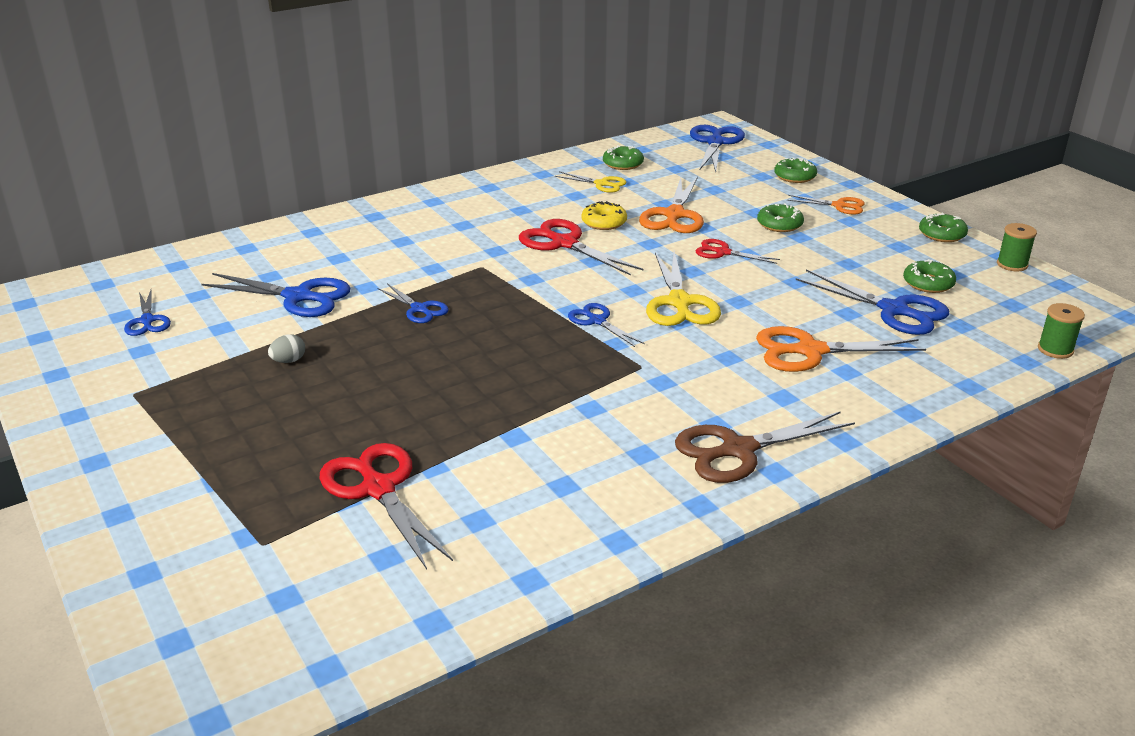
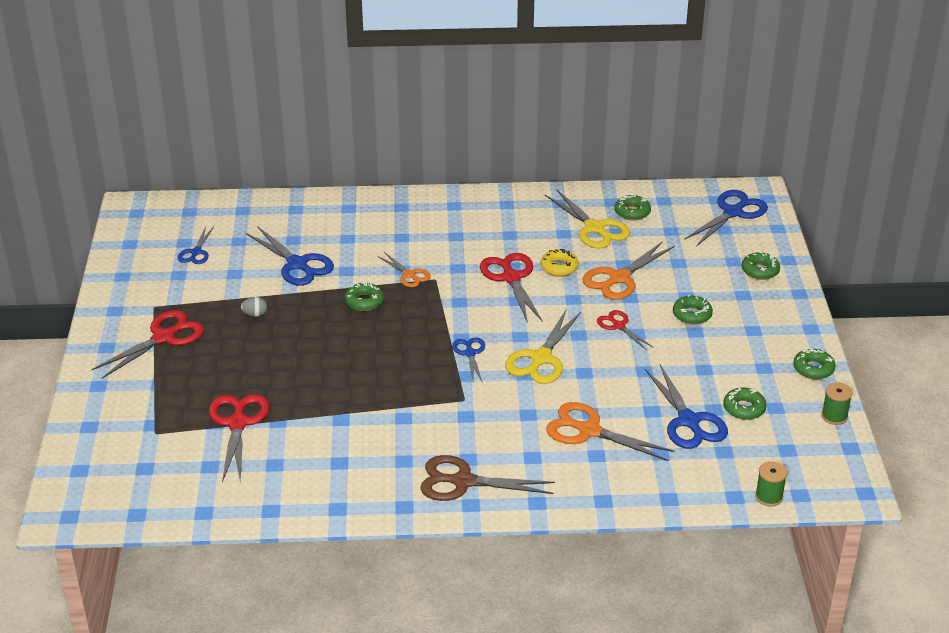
camera: 30 degrees right, 5 degrees up
(177, 424) = (163, 337): none -> red scissors
(419, 309) = (364, 301): blue scissors -> green donut
(601, 184) = (594, 228): yellow scissors -> yellow scissors, size x1.72
(839, 206) = (762, 313): orange scissors -> orange scissors (409, 275)

